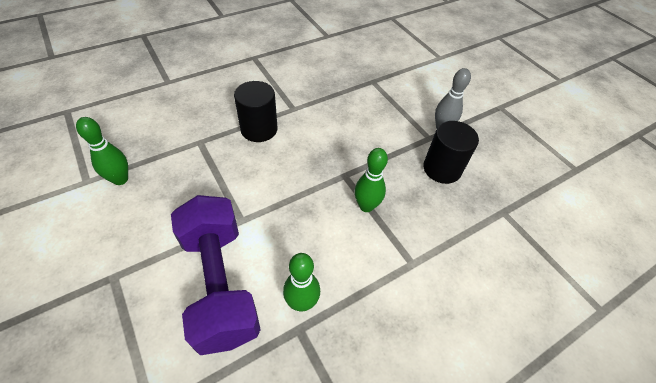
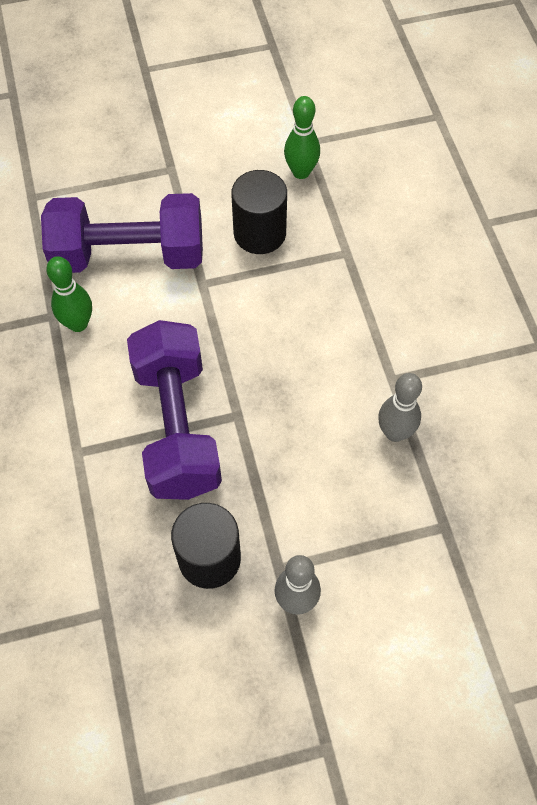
camera: 110 degrees right, 10 degrees up
(259, 129) = (355, 325): black cylinder -> black cylinder (259, 233)
(327, 103) = (395, 432): none -> grey bowling pin
(366, 206) = (177, 426): green bowling pin -> purple dumbbell

